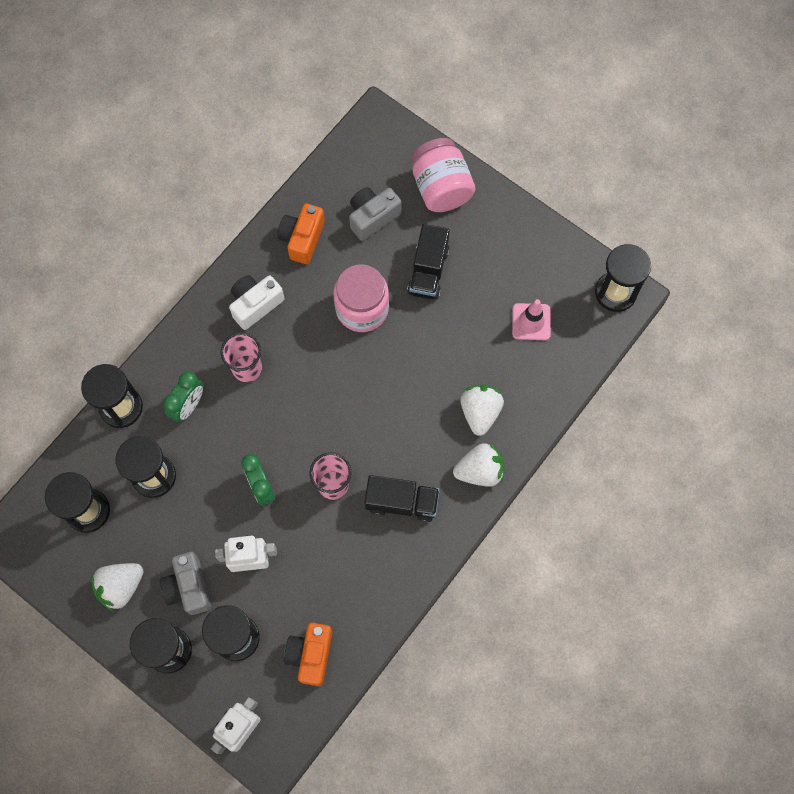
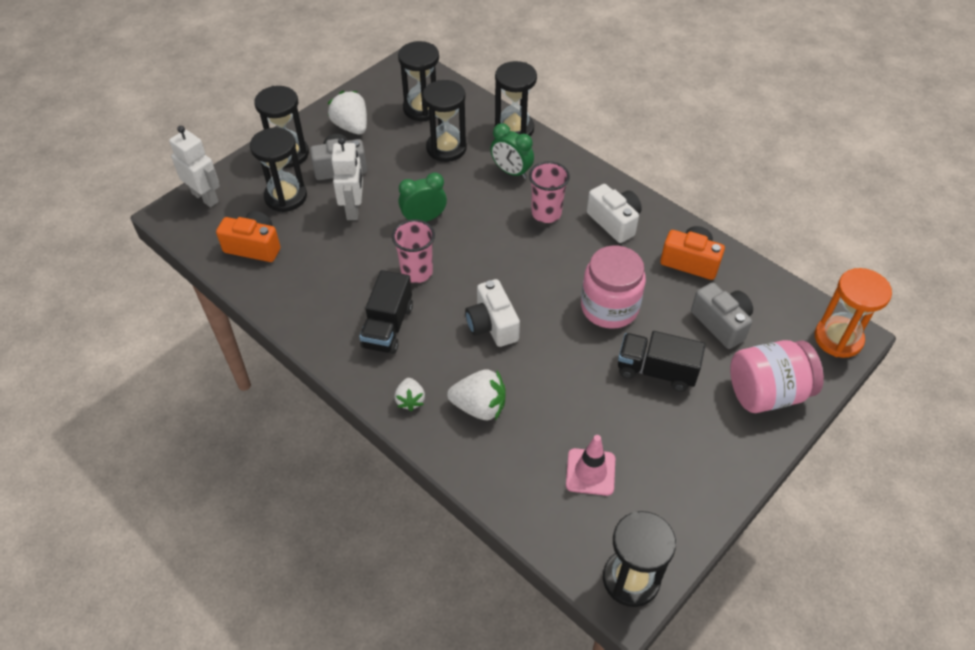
camera: 95 degrees right, 20 degrees down
(380, 128) = (838, 338): none -> orange hourglass
(391, 409) = (492, 325): none -> white camera
(480, 471) = (410, 400): white strawberry -> white strawberry, size x0.61

